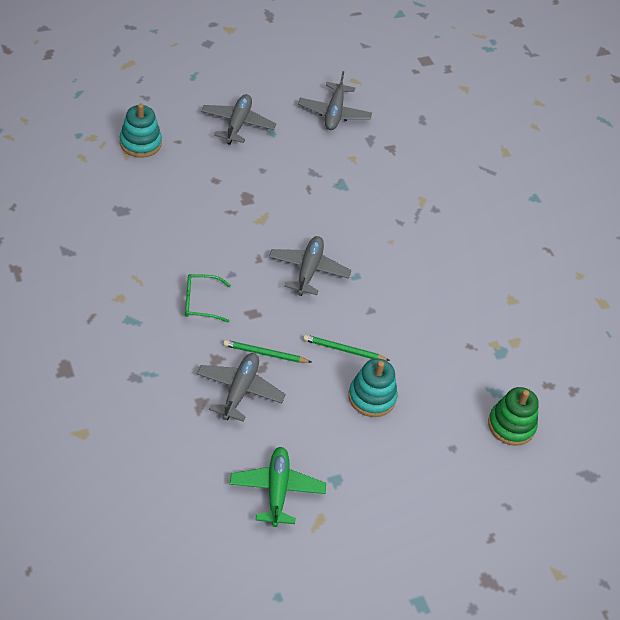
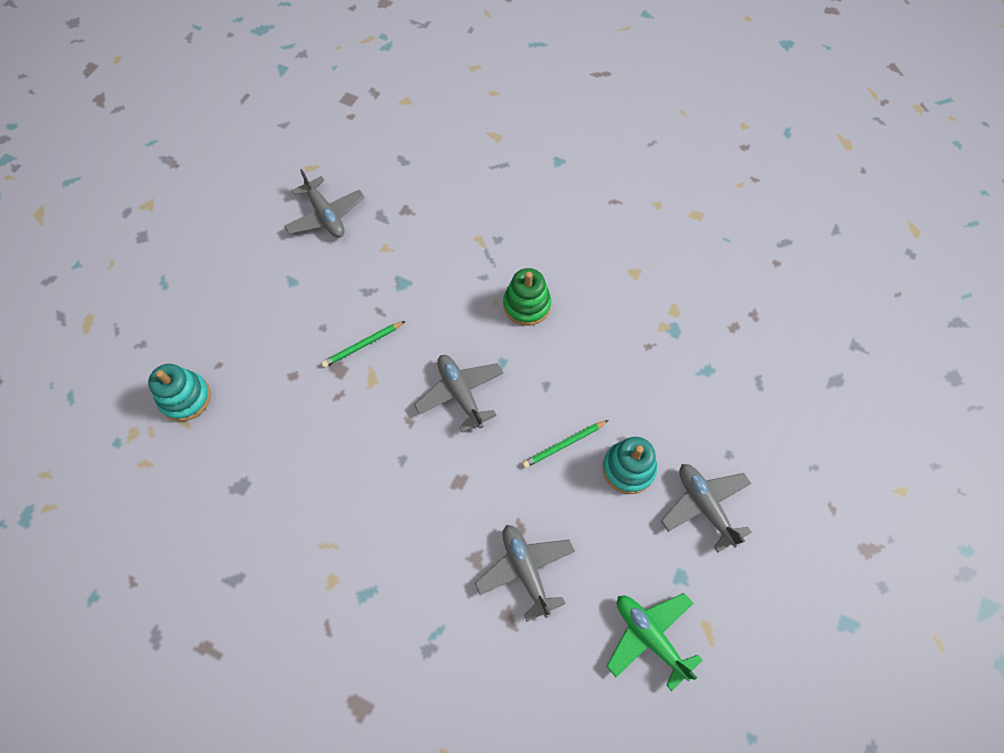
camera: 35 degrees left, 15 degrees up
(201, 302) = (406, 514): green glasses -> none
(237, 124) = (254, 299): grey plane -> grey plane (704, 506)
(265, 354) = (508, 512): green pencil -> green pencil (363, 345)
(511, 425) = (746, 390): green stacking toy -> green stacking toy (527, 305)

